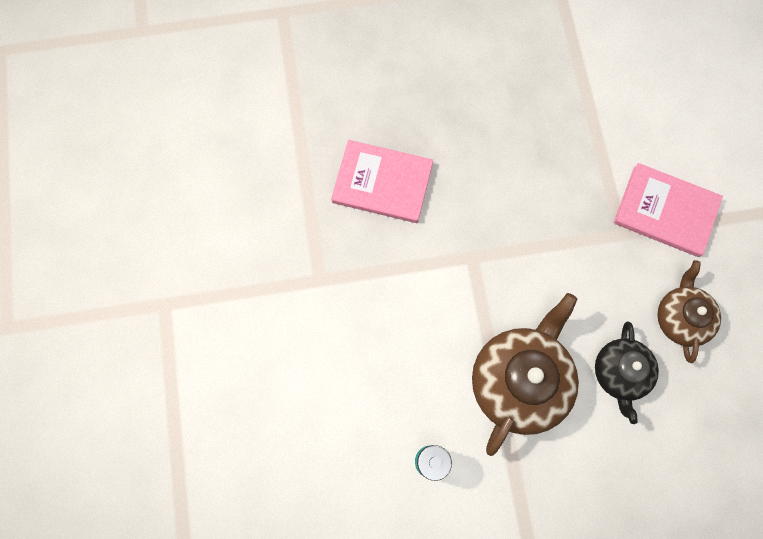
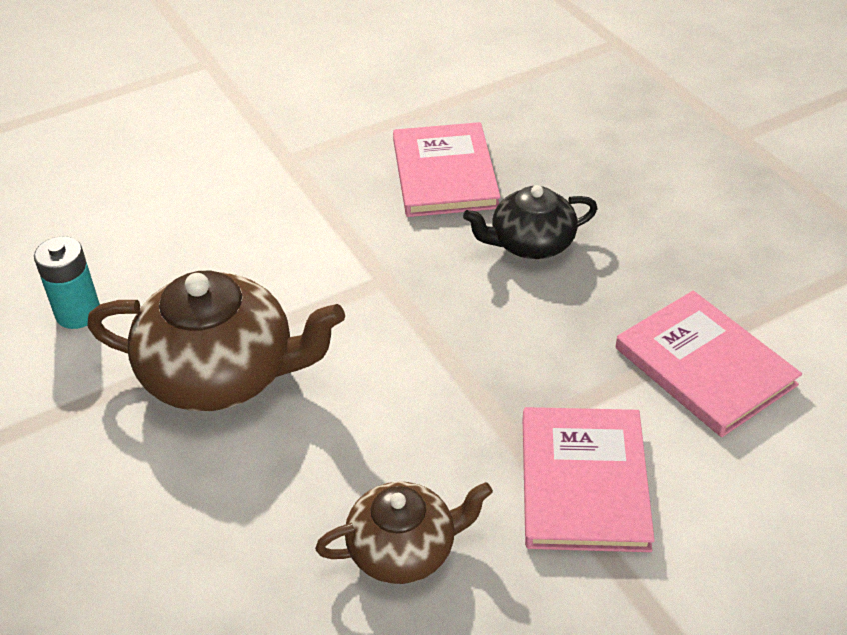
camera: 70 degrees right, 30 degrees down
(607, 114) = (704, 366): none -> pink book
(620, 373) = (274, 489): black teapot -> black teapot (530, 243)

